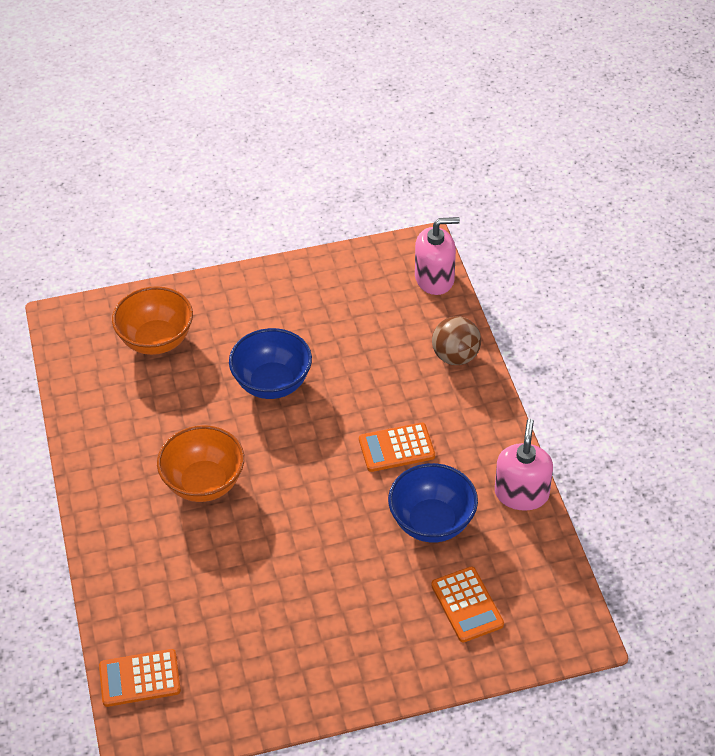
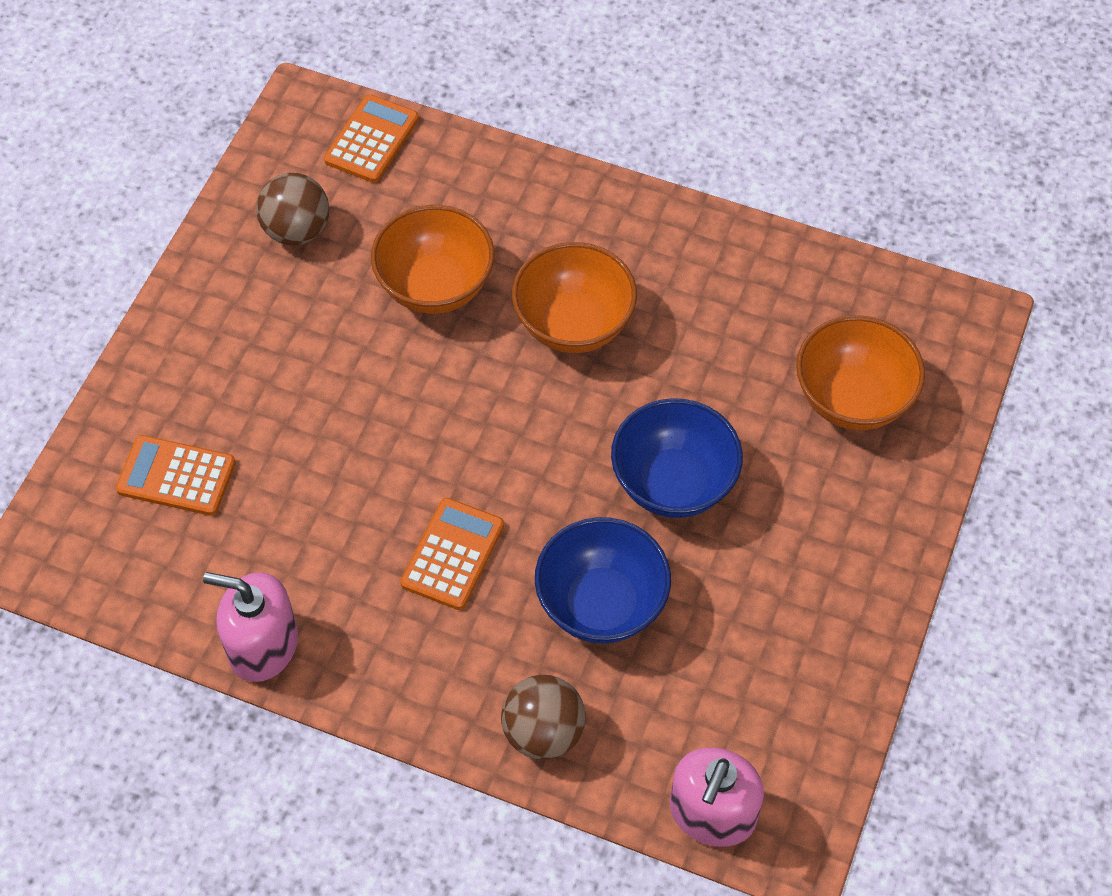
camera: 125 degrees right, 10 degrees up
(231, 566) = (435, 286): none -> orange bowl
(247, 669) = (297, 230): none -> brown ball
(432, 522) = (313, 517): blue bowl -> blue bowl (601, 604)
(521, 493) = (263, 645): pink soap dispenser -> pink soap dispenser turned 150 degrees clockwise

